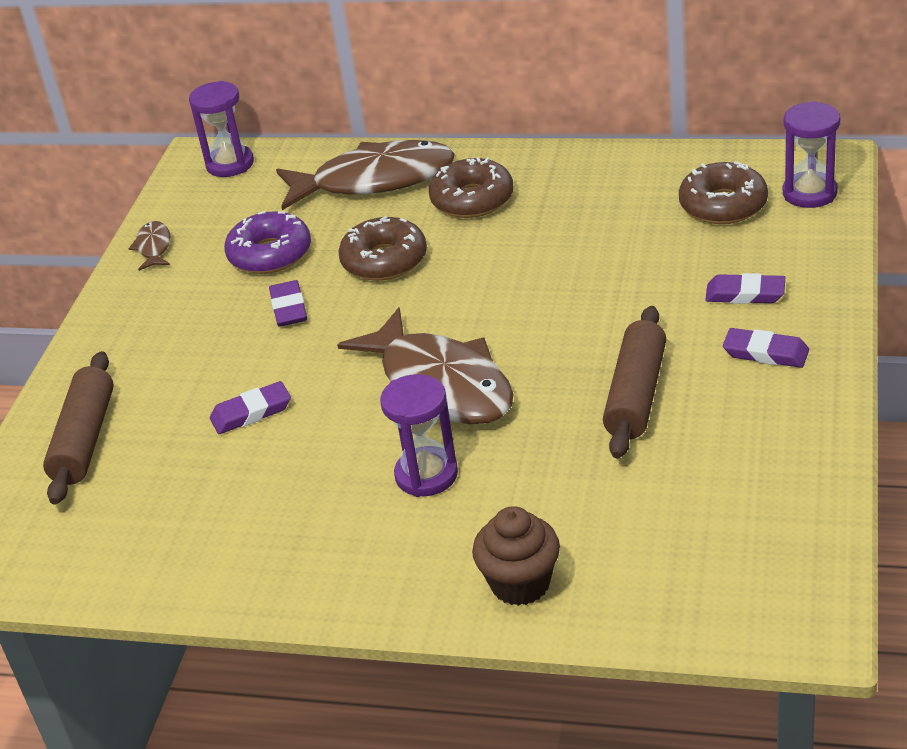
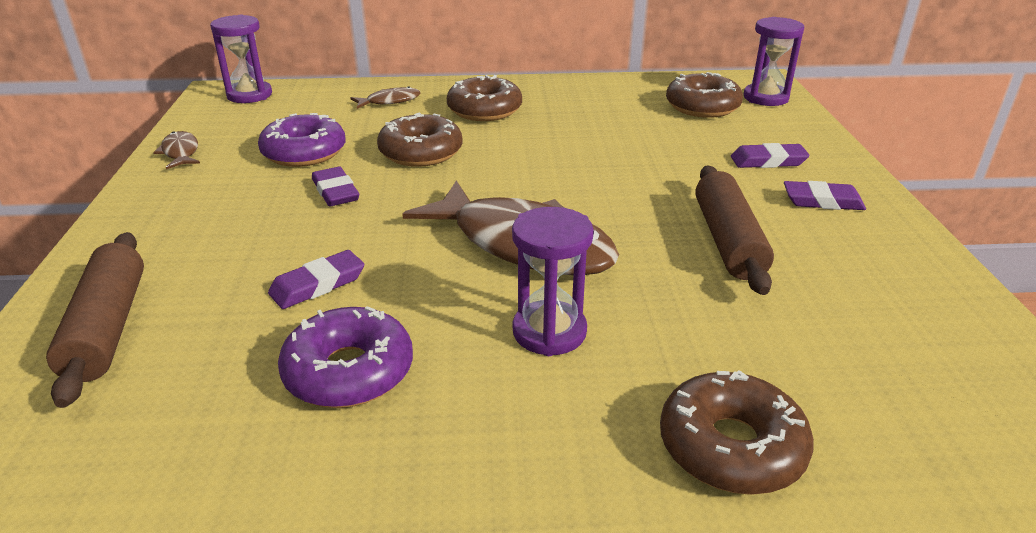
camera: 20 degrees left, 5 degrees down
(258, 495) = (349, 372): none -> purple donut
(374, 181) = (389, 101): brown fish -> brown fish, size x0.43
(520, 583) = (731, 447): brown cupcake -> brown donut

